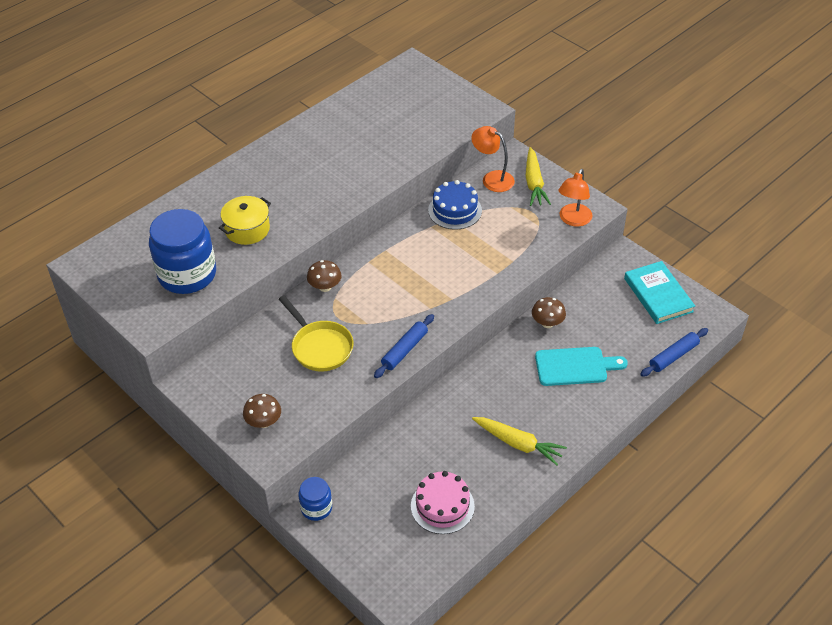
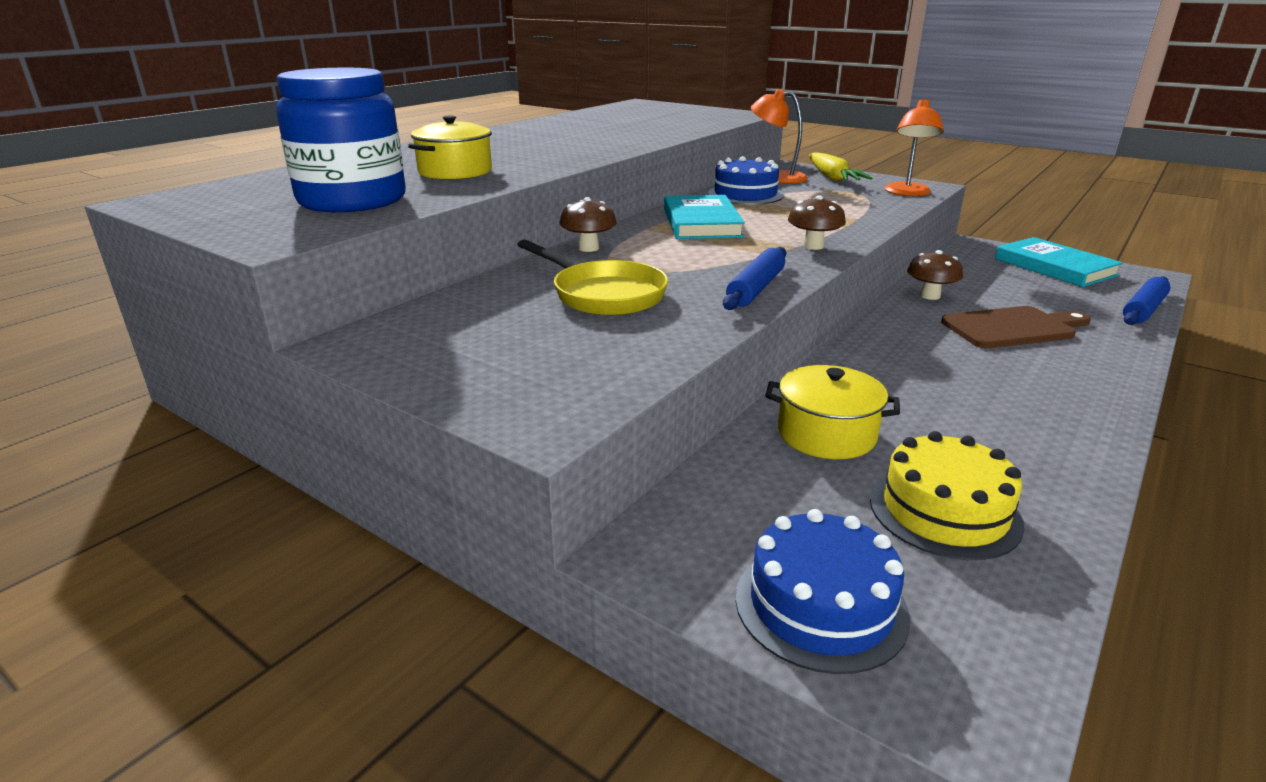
camera: 10 degrees left, 20 degrees down
(264, 422) = (521, 379): brown mushroom -> brown mushroom (813, 246)
(316, 508) = (666, 544): blue jar -> none
(365, 546) = (820, 605): none -> blue cake
(406, 256) = (701, 223): none -> turquoise book
(415, 448) = (826, 434): none -> yellow pot
(442, 506) = (944, 511): pink cake -> yellow cake
(518, 444) = (1010, 412): yellow carrot -> none
(575, 366) = (1012, 328): turquoise cutting board -> brown cutting board

